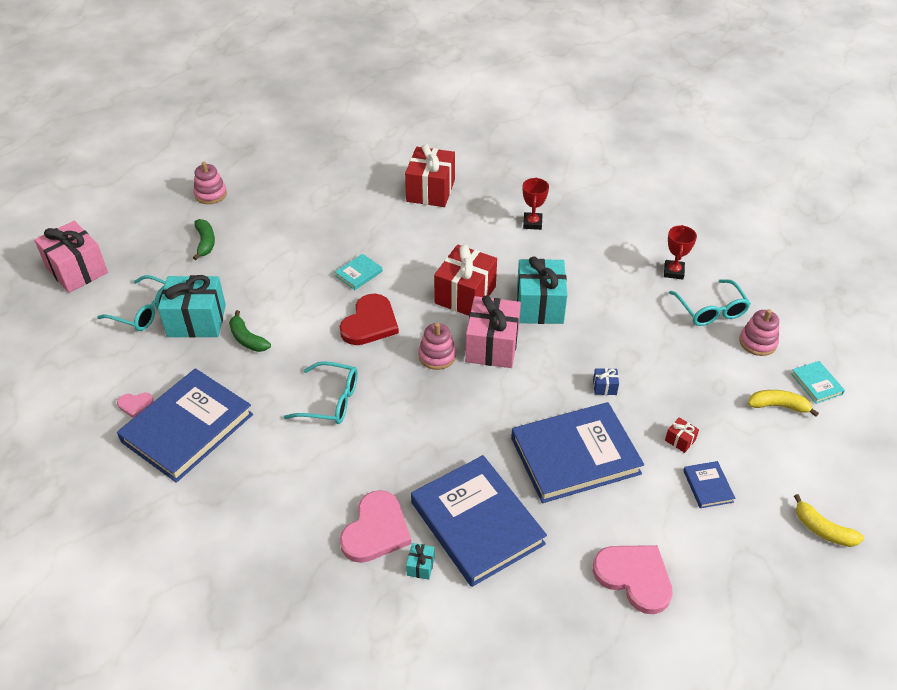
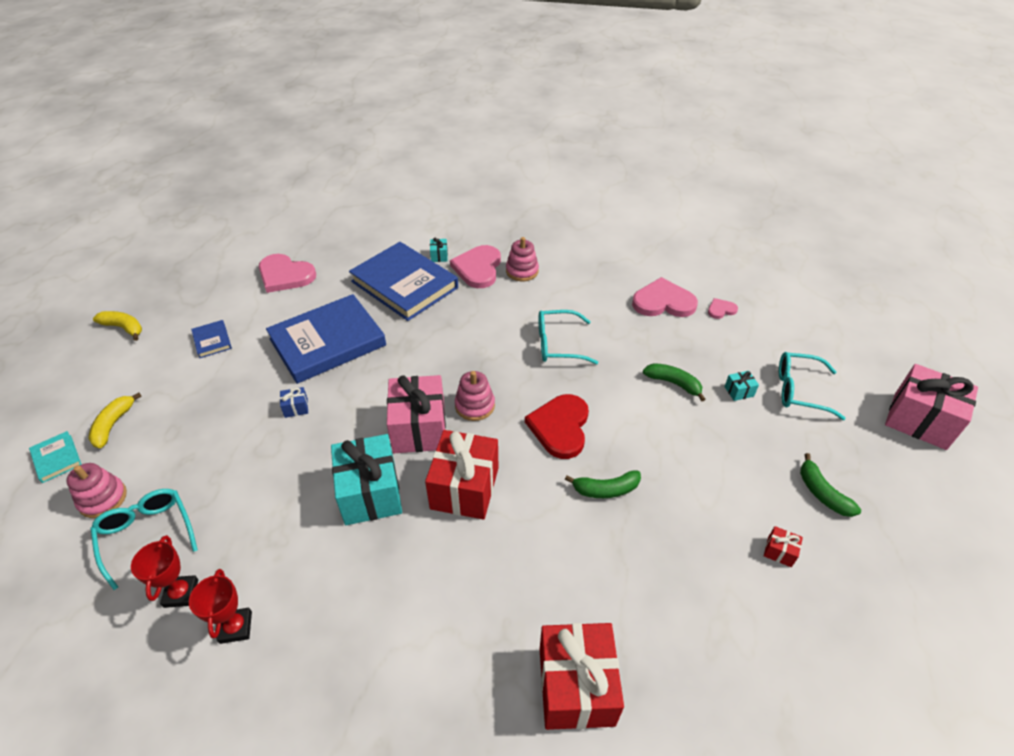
camera: 165 degrees right, 0 degrees up
(187, 428) = (663, 302): blue book -> pink heart
(196, 321) = (739, 391): turquoise gift -> turquoise gift, size x0.41
(211, 194) = (896, 583): pink stacking toy -> pink stacking toy (522, 271)
(359, 274) = (605, 489): turquoise book -> green banana
(532, 223) = (393, 646): red trophy -> red trophy (236, 627)
(680, 440) = (228, 372): red gift -> red gift (779, 552)
(778, 406) = (113, 424): yellow banana -> yellow banana turned 105 degrees clockwise

